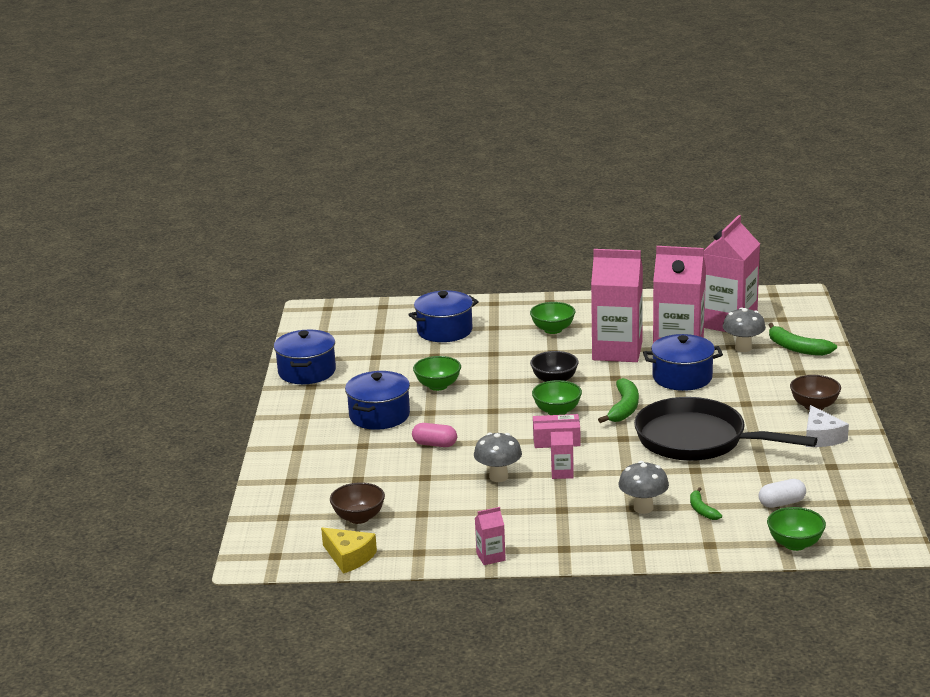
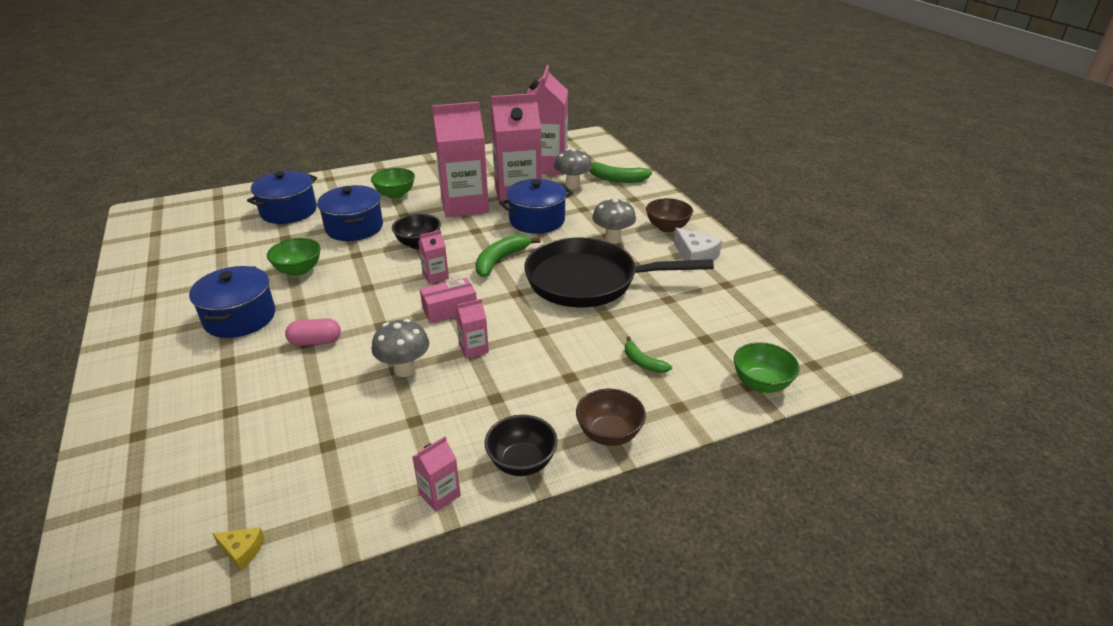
camera: 25 degrees left, 10 degrees up
(307, 372) = (142, 280): blue pot -> blue pot (354, 227)
(349, 557) = (242, 550): yellow cheese -> yellow cheese, size x0.57
(358, 518) = (243, 474): brown bowl -> brown bowl (609, 434)
(557, 411) = (435, 276): green bowl -> pink carton
(560, 552) = (522, 462): none -> black bowl
(624, 408) = (500, 260): green banana -> green banana turned 135 degrees counterclockwise
(643, 508) = (582, 374): grey mushroom -> grey mushroom (612, 239)
(782, 503) = (713, 336): white capsule -> none

